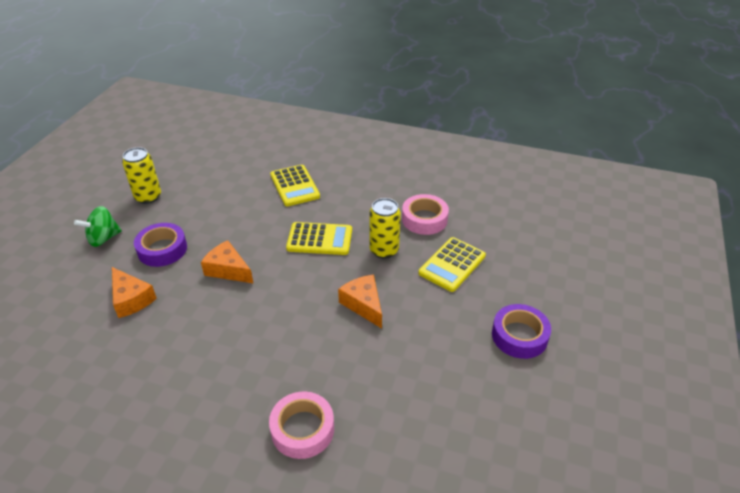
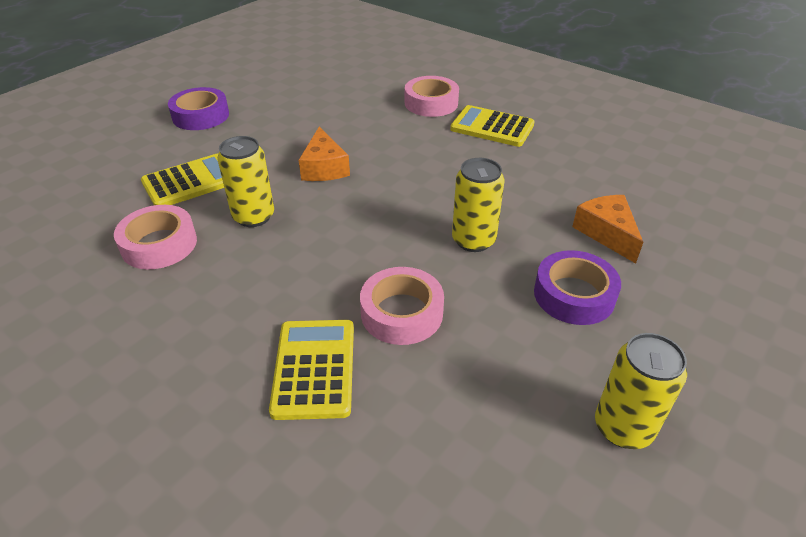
camera: 160 degrees left, 0 degrees up
(103, 238) = (685, 342): green spinning top -> none
(228, 270) = (473, 240): orange cheese -> yellow can
(261, 217) = (402, 313): none -> pink tape
(319, 239) = (328, 252): yellow calculator -> yellow calculator (492, 127)

